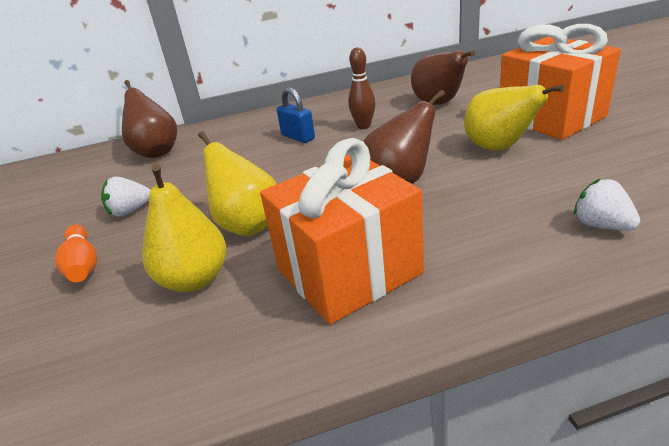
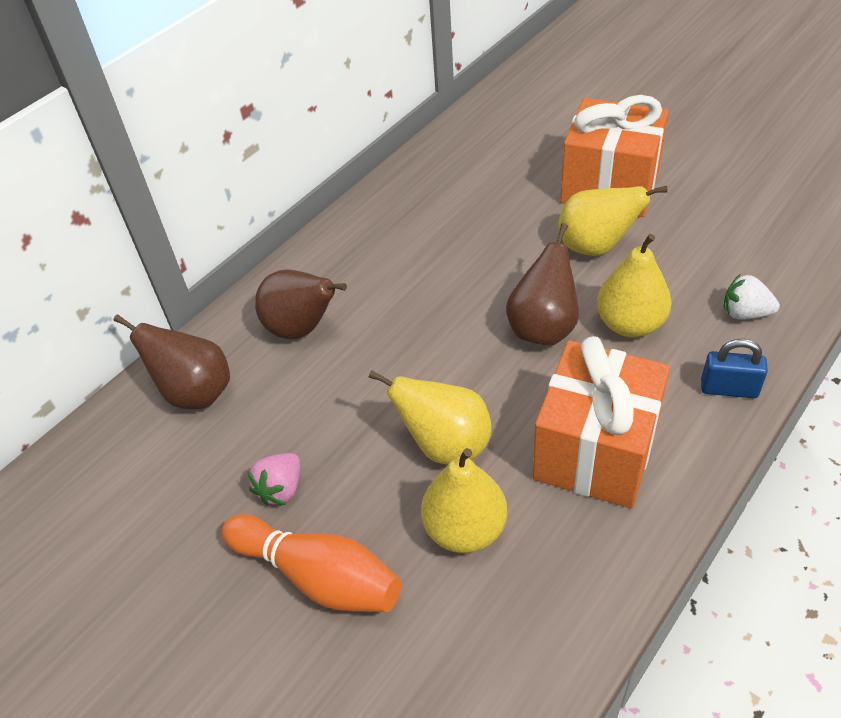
camera: 35 degrees left, 15 degrees up
(82, 264) = (318, 576): orange bowling pin -> orange bowling pin, size x1.57
(130, 211) = (281, 489): white strawberry -> pink strawberry
(298, 137) = (364, 302): blue padlock -> blue padlock (729, 389)
(364, 126) = (426, 259): brown bowling pin -> none
(439, 103) = (479, 196): brown pear -> brown pear (302, 328)
(475, 200) = (630, 324): none -> yellow pear

